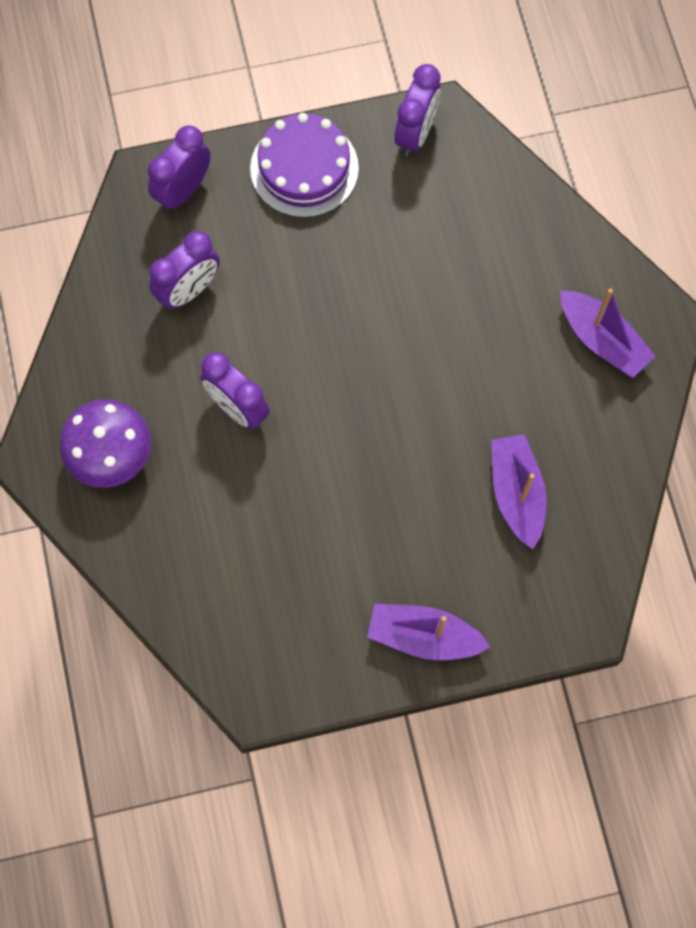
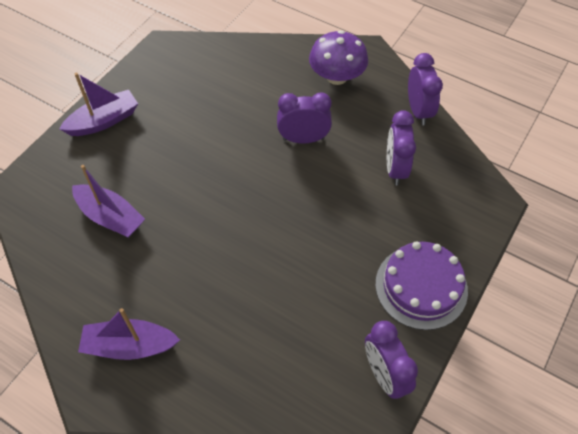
camera: 135 degrees right, 15 degrees down
(183, 191) = (465, 213): purple clock -> purple clock (418, 111)

